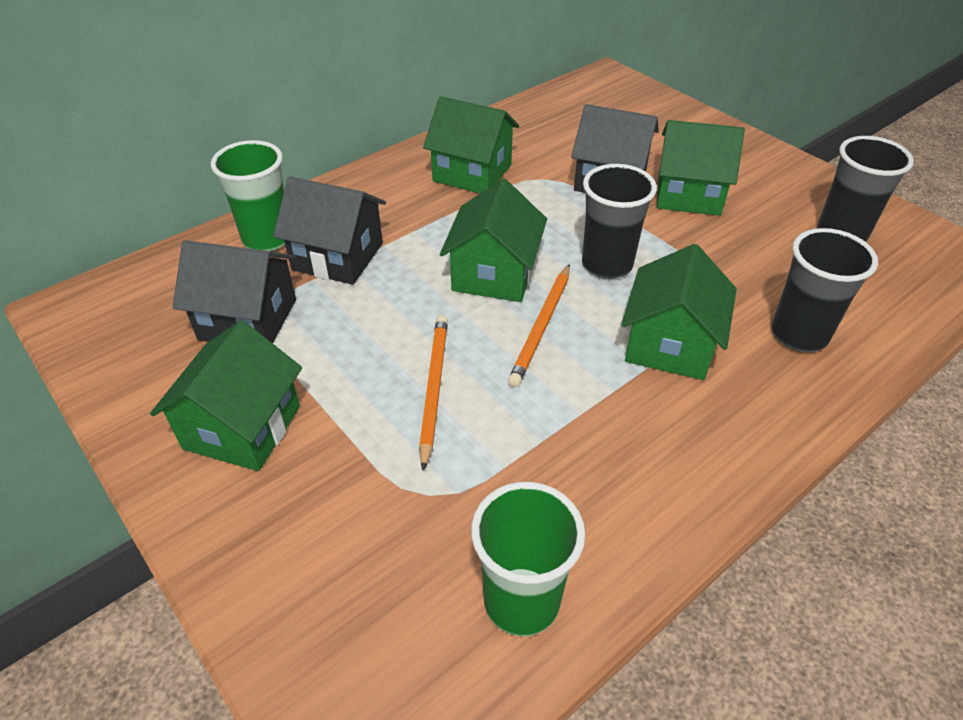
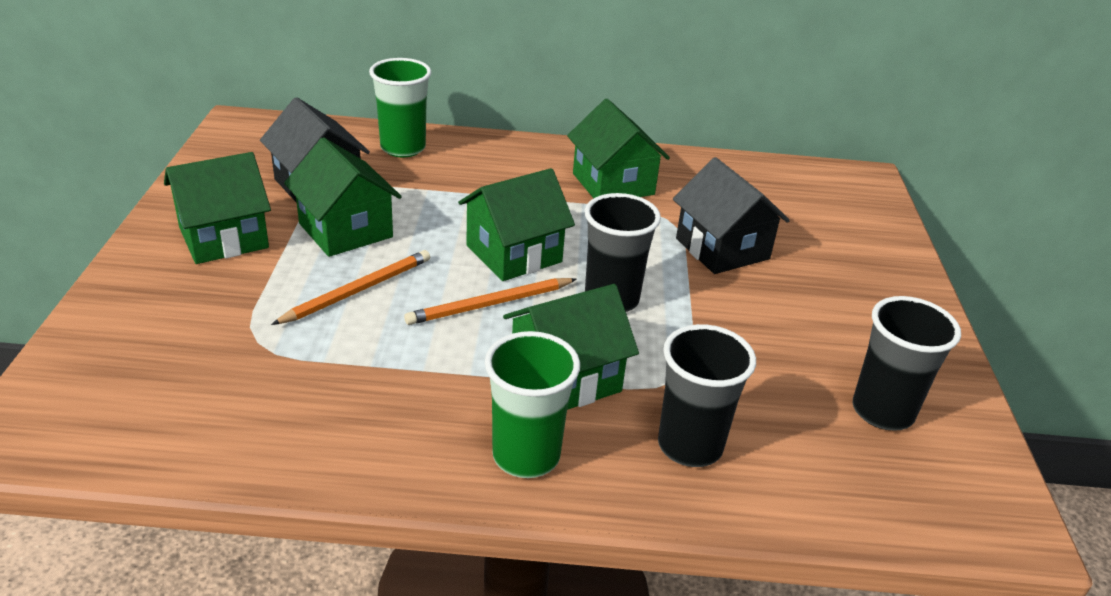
camera: 40 degrees right, 10 degrees down
(337, 256) = (428, 182): black house -> none
(521, 601) = (210, 432): green cup -> green cup (526, 456)
(689, 194) = (778, 297): green house -> green house (345, 230)

